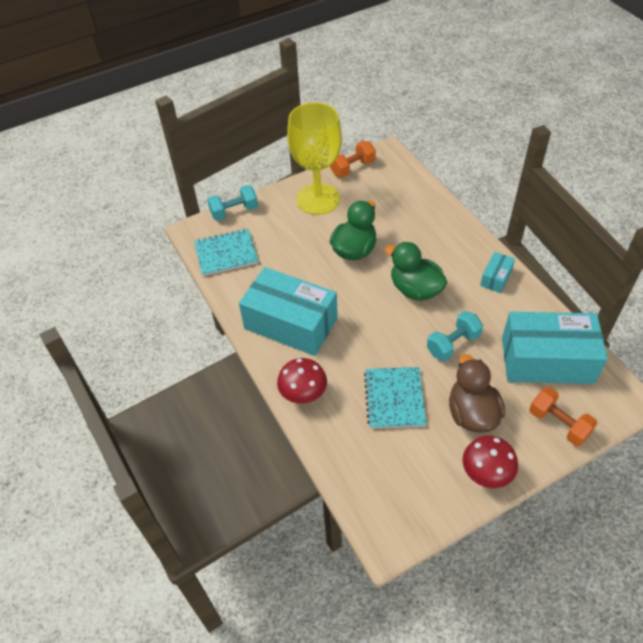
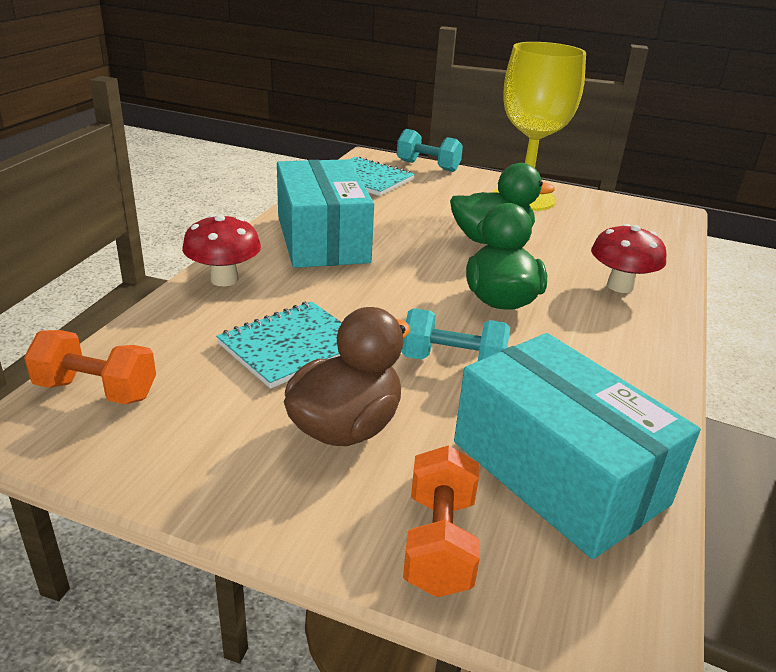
camera: 45 degrees right, 20 degrees down
(352, 168) = (606, 202): orange dumbbell -> orange dumbbell (96, 390)
(486, 473) = (236, 488): red mushroom -> red mushroom (620, 286)
(496, 278) = (632, 358): turquoise box -> none

